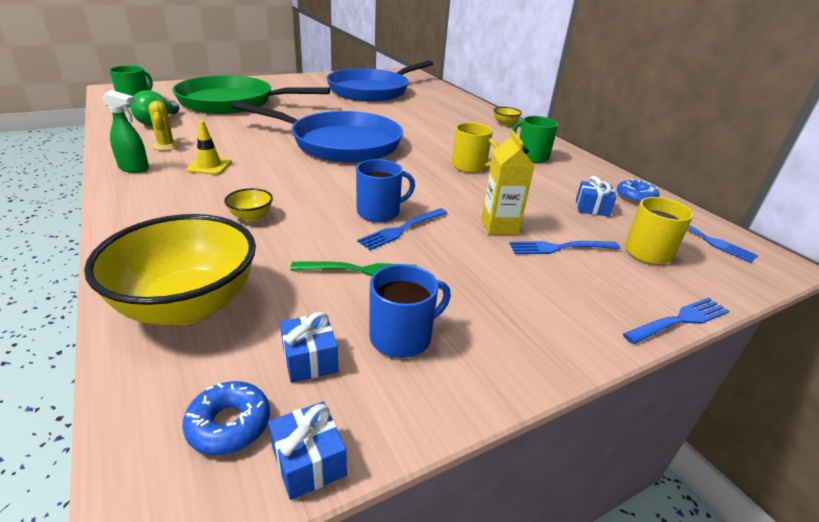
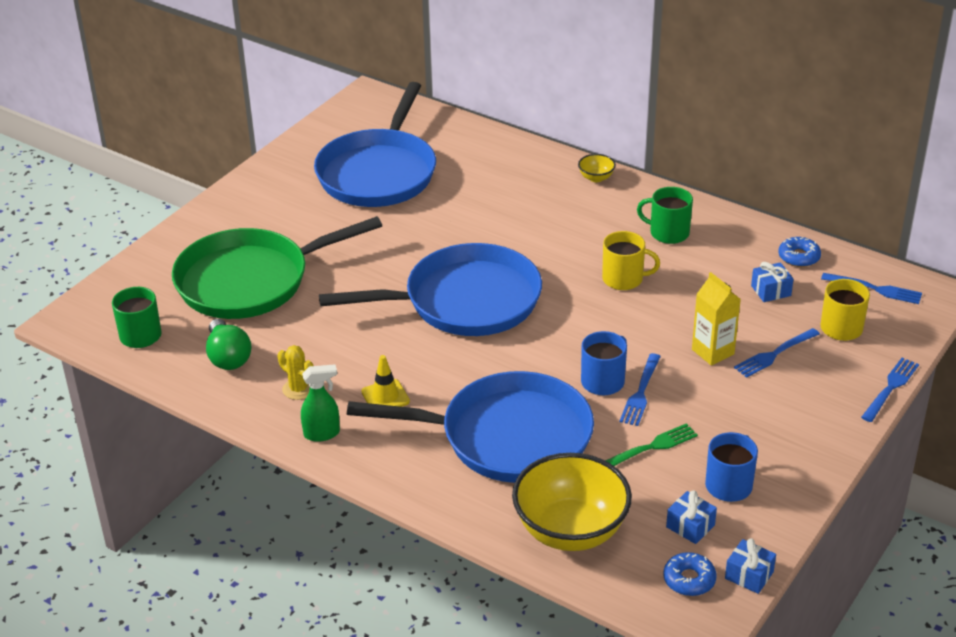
camera: 25 degrees left, 5 degrees up
(251, 216) = (507, 437): yellow bowl -> blue pan

